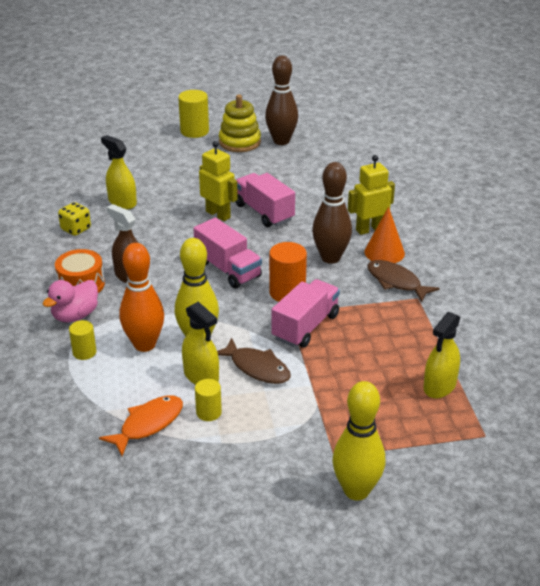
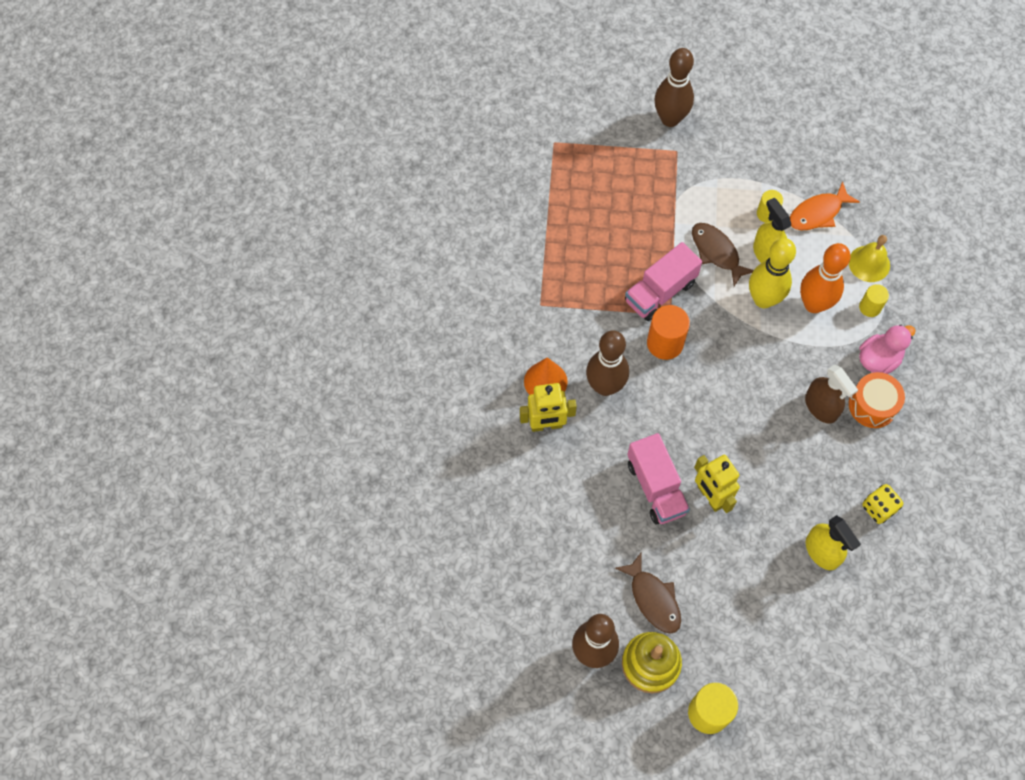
camera: 165 degrees left, 30 degrees up
(85, 388) = (869, 263): none -> yellow bell
(228, 269) = (717, 393): pink truck -> none
(356, 490) = (670, 119): yellow bowling pin -> brown bowling pin
(396, 282) = (551, 333): brown fish -> brown fish (653, 599)
(439, 386) = (567, 196): yellow spray bottle -> none

